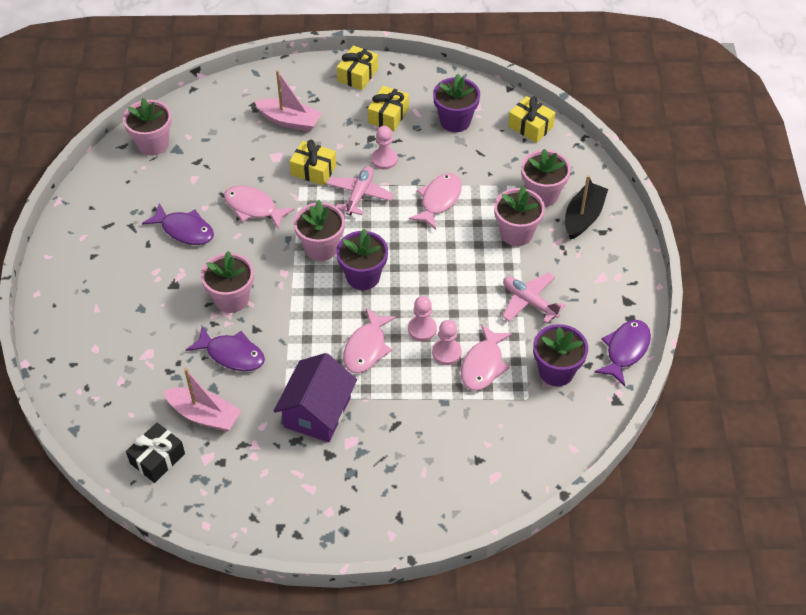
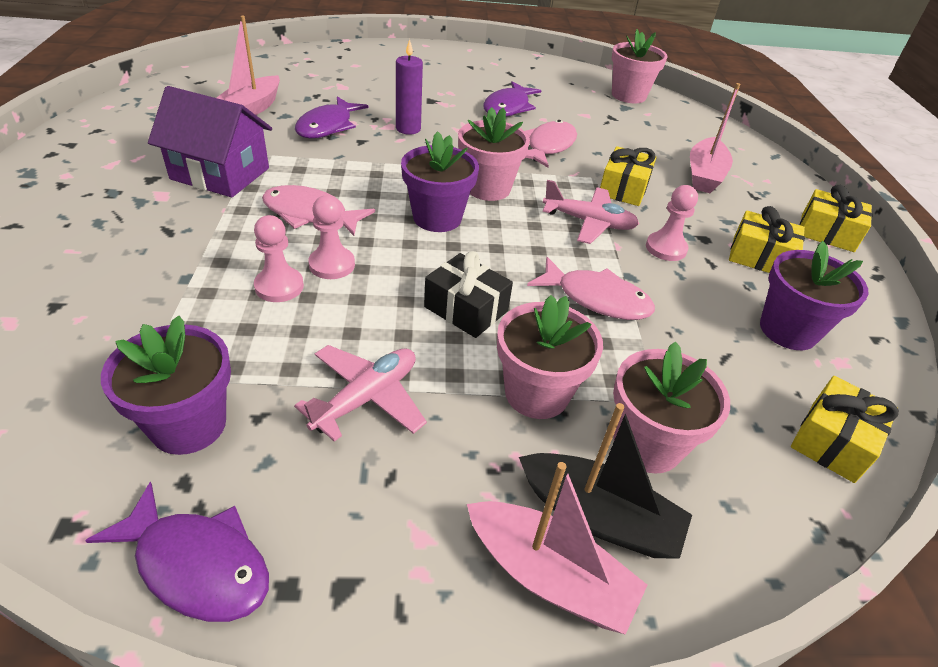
camera: 85 degrees right, 10 degrees down
(157, 458) = (207, 87): black gift -> black gift (466, 309)
(231, 299) = (408, 129): pink flower pot -> purple candle
(483, 365) = (240, 325): pink fish -> none
(612, 236) = (548, 576): none -> pink boat

